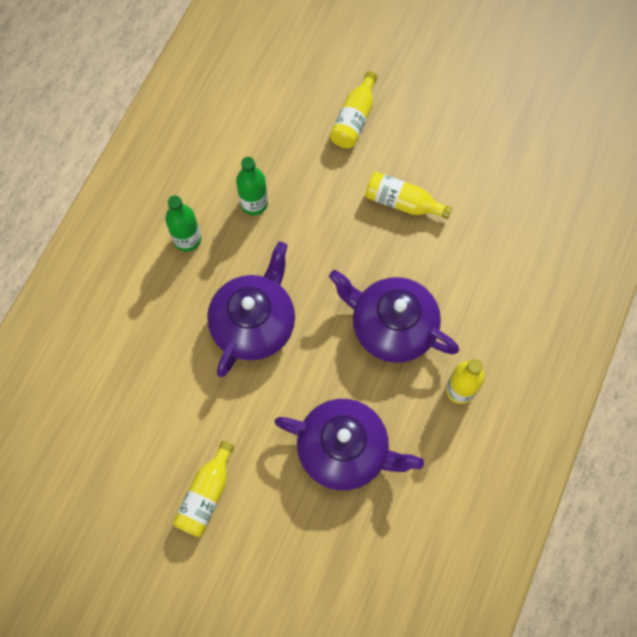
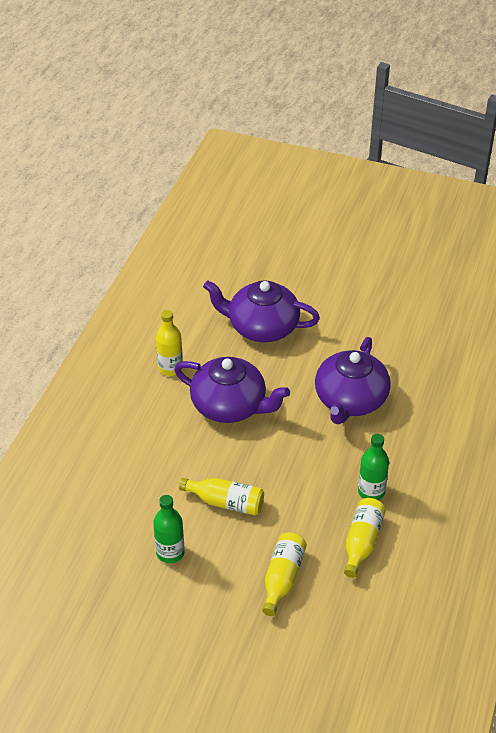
camera: 175 degrees right, 25 degrees down
(187, 239) = (427, 458): green bottle -> green bottle (170, 552)
(206, 495) = (363, 297): yellow bottle -> yellow bottle (362, 542)

